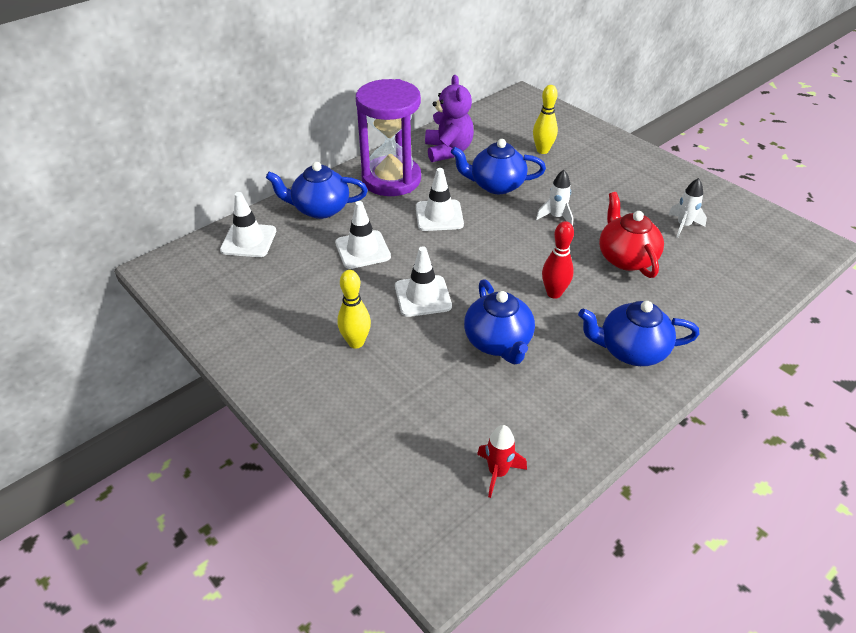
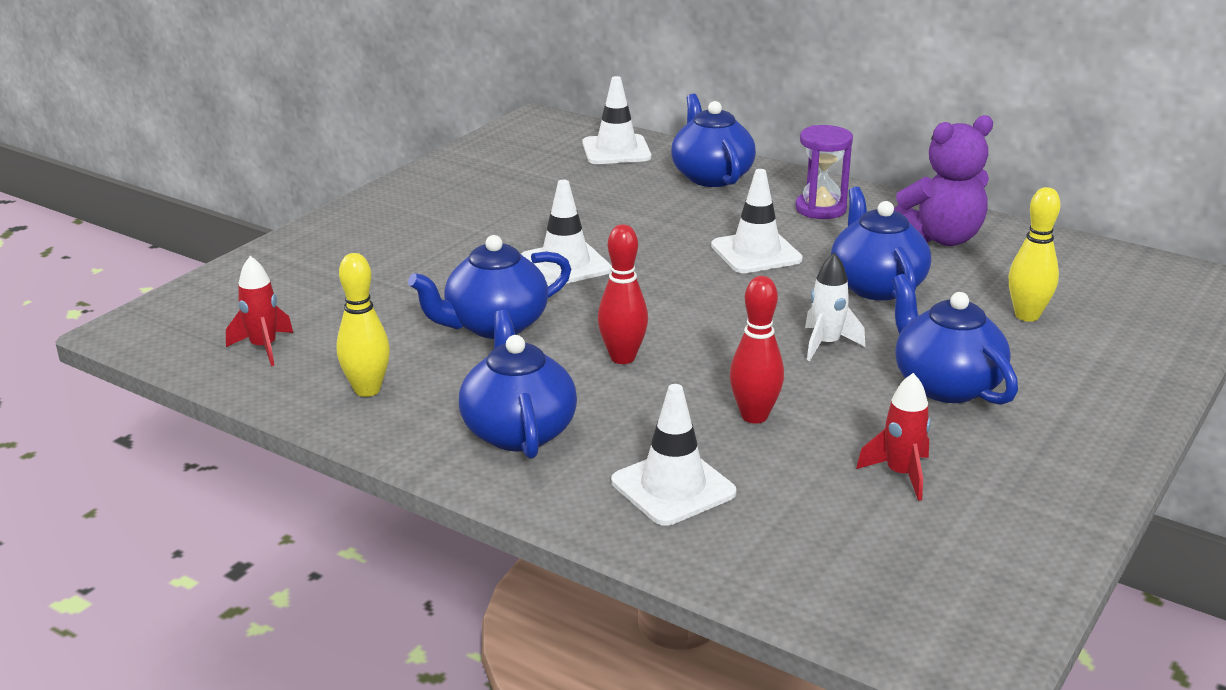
camera: 75 degrees right, 15 degrees down
(356, 342) = (458, 237): yellow bowling pin -> yellow bowling pin (367, 390)
(362, 250) = (640, 215): white traffic cone -> white traffic cone (673, 487)
(391, 179) = (820, 209): purple hourglass -> purple hourglass, size x0.53
(604, 192) = (945, 385): none -> blue teapot
(626, 258) = (754, 416): red teapot -> red bowling pin
(683, 226) = (901, 474): white rocket -> red rocket

